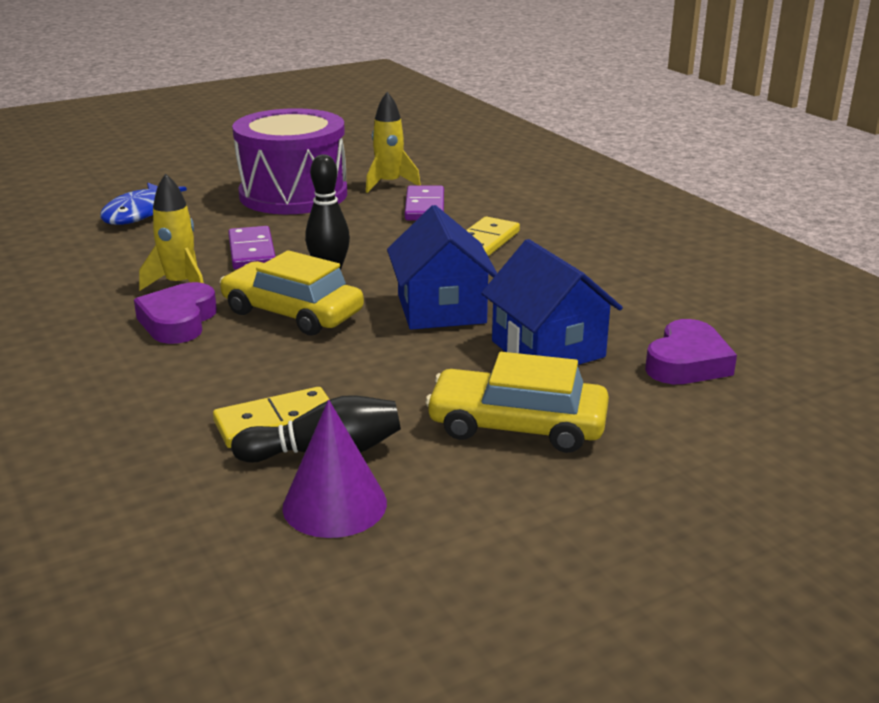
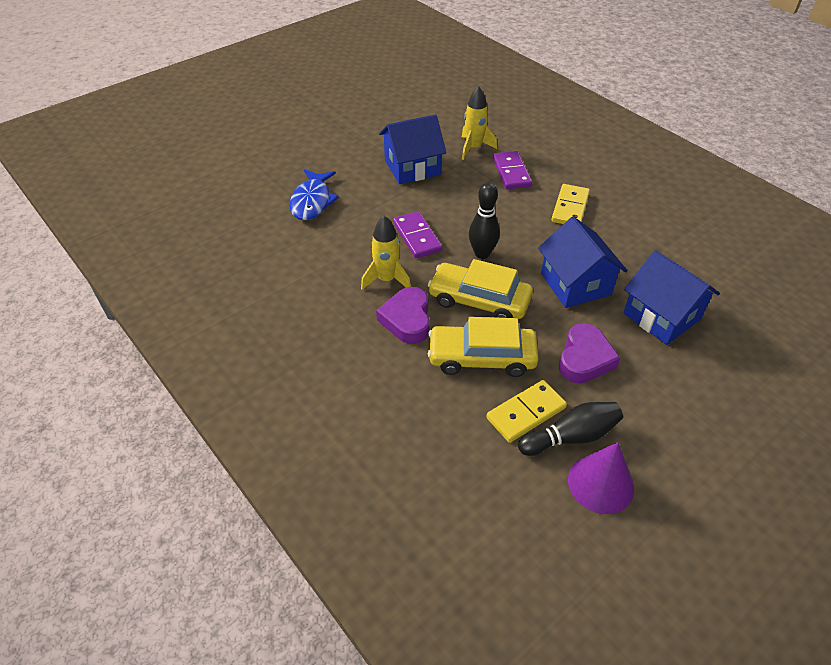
camera: 10 degrees left, 20 degrees up
(293, 194) = (412, 167): purple drum -> blue house
(517, 426) = (676, 394): yellow car -> yellow car (482, 357)
(687, 363) = (751, 318): purple heart -> purple heart (584, 358)

